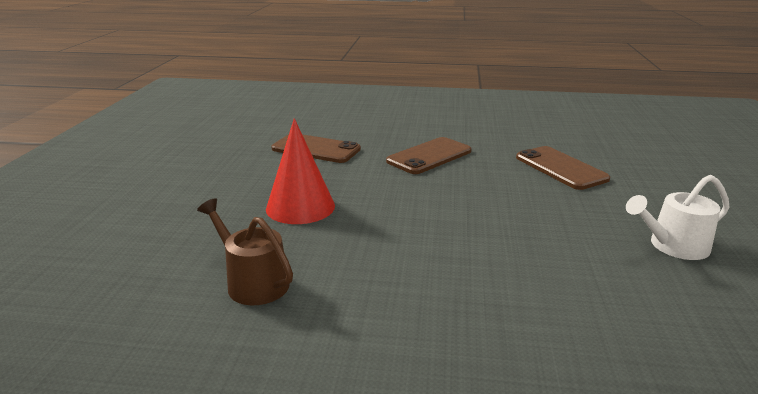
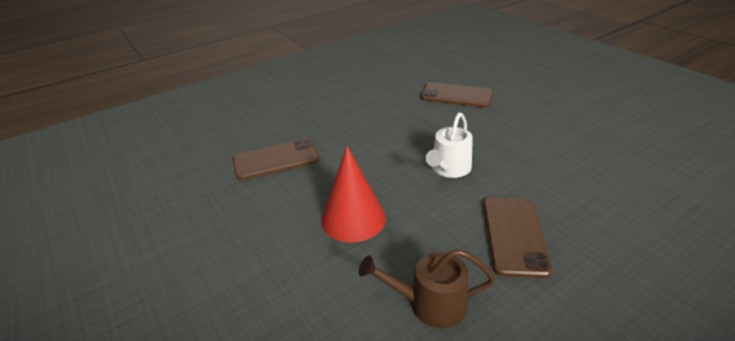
camera: 40 degrees left, 10 degrees up
(429, 156) = (369, 124): brown phone -> brown phone (514, 235)
(673, 246) = (579, 122): white watering can -> white watering can (449, 168)

